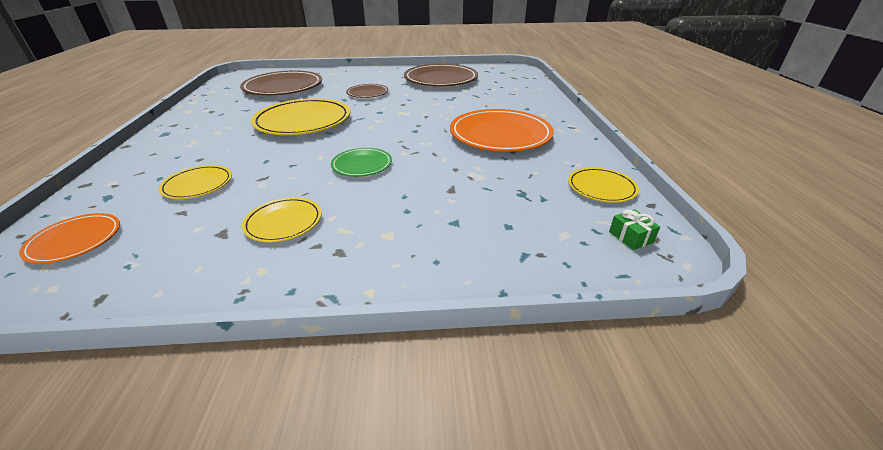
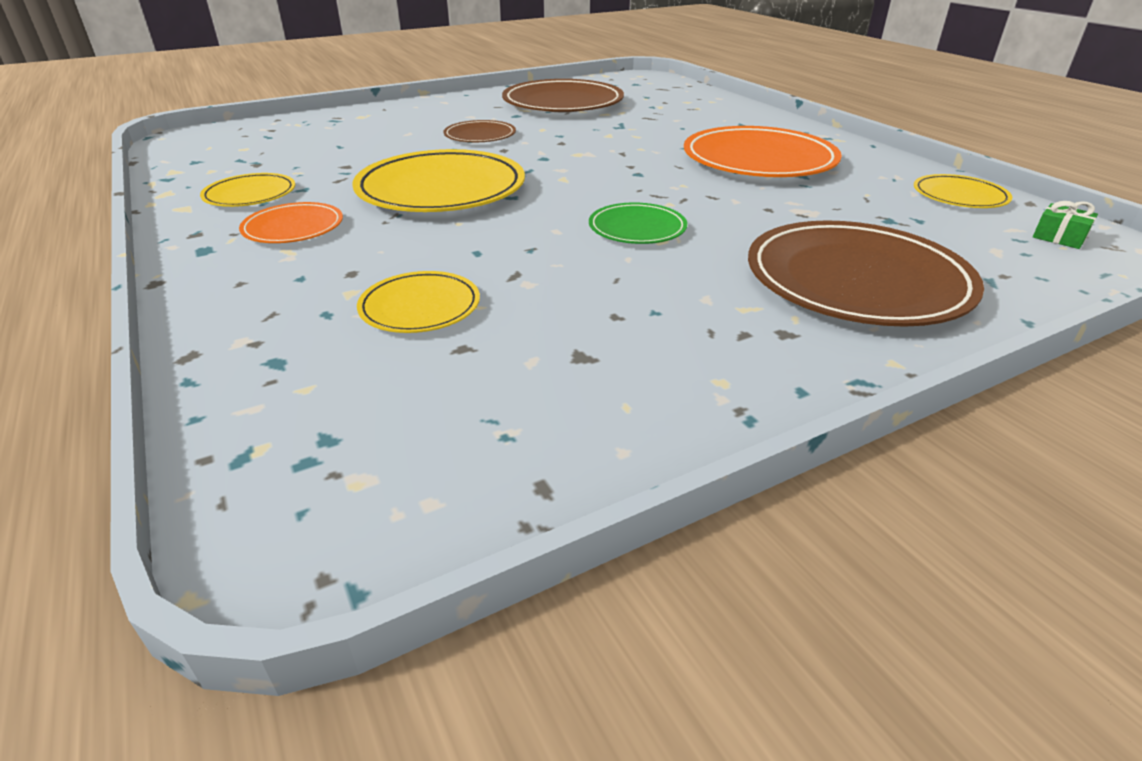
camera: 25 degrees left, 0 degrees up
(75, 241) = (341, 434): orange plate -> orange plate (293, 228)
(283, 87) = (313, 147): brown plate -> brown plate (856, 281)
(284, 222) = (650, 320): yellow plate -> yellow plate (250, 195)

